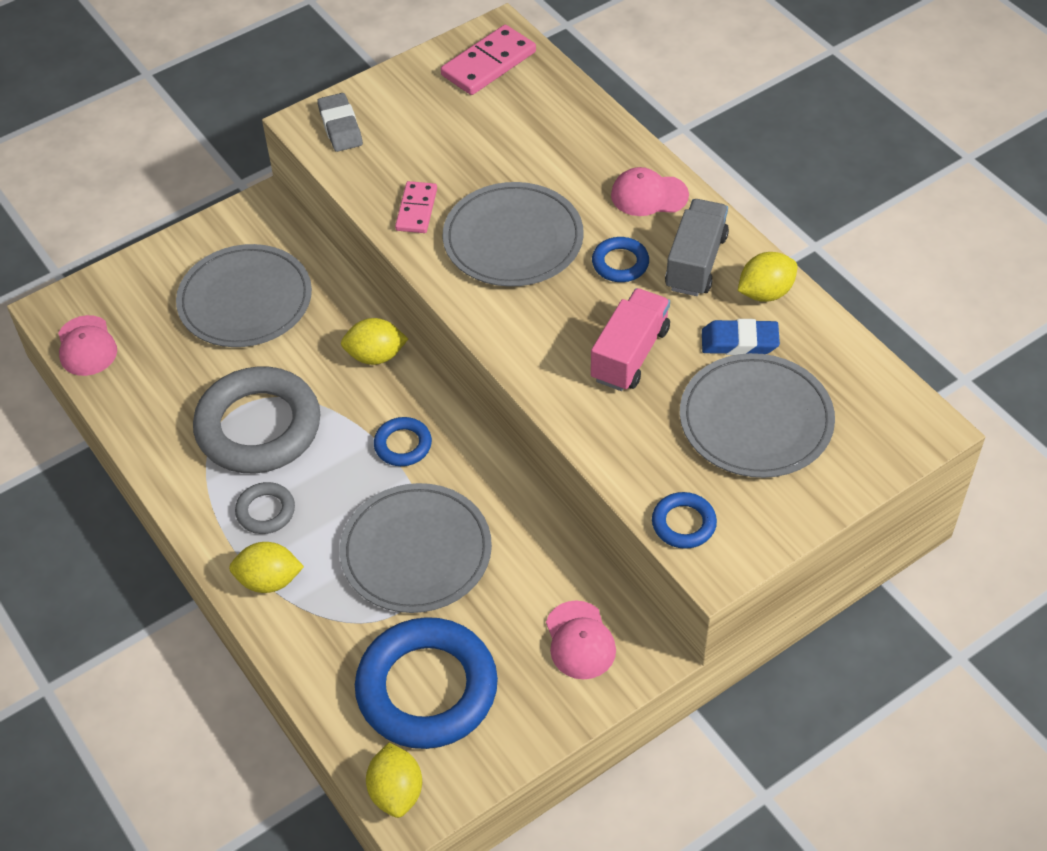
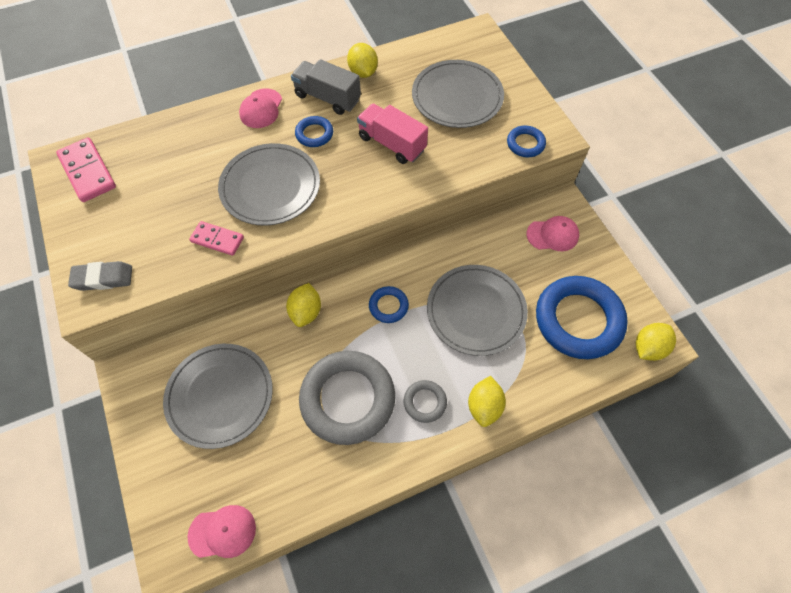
camera: 80 degrees left, 10 degrees up
(396, 792) = (648, 348): yellow lemon -> yellow lemon turned 45 degrees counterclockwise
(739, 342) = (397, 91): blue eraser -> none

